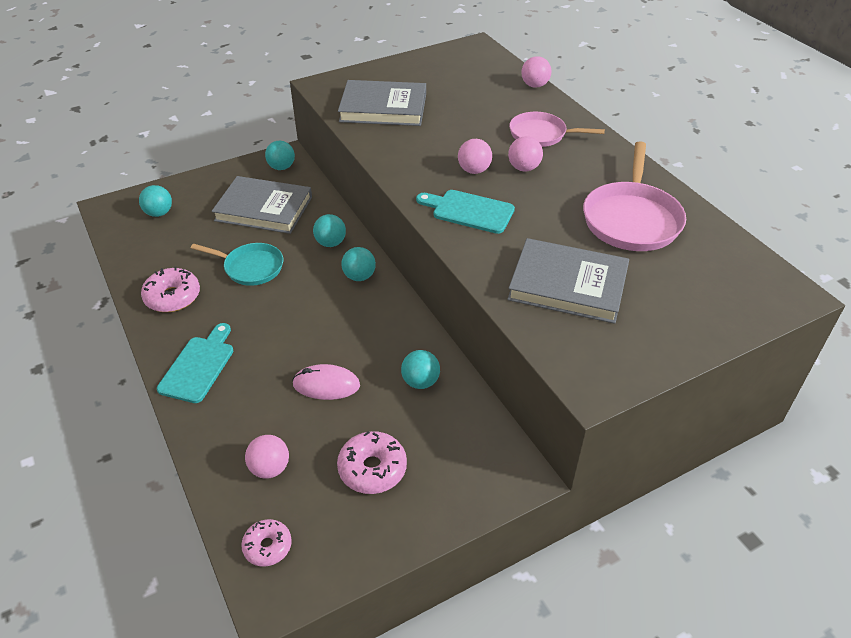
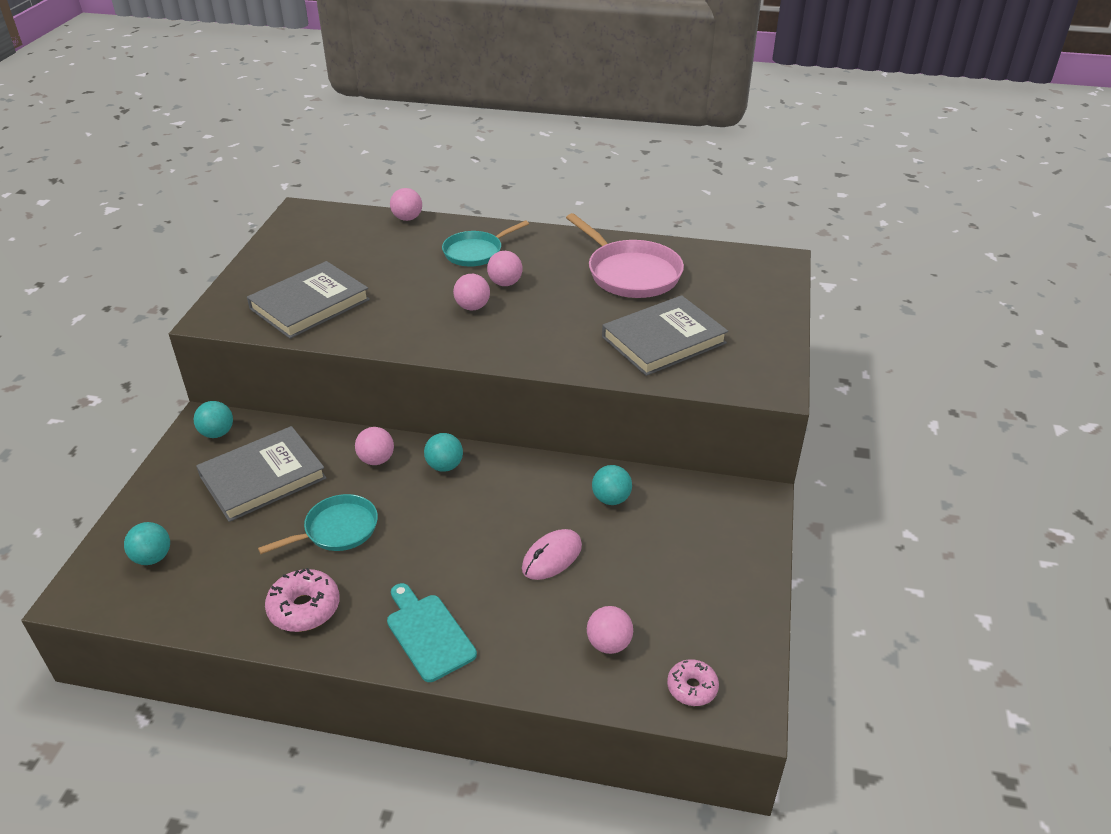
camera: 50 degrees left, 5 degrees down
(330, 243) = (376, 460): turquoise ball -> pink ball
(372, 469) = (673, 578): pink donut -> none
(469, 211) = (520, 337): turquoise cutting board -> none
(541, 134) = (476, 252): pink pan -> turquoise pan

